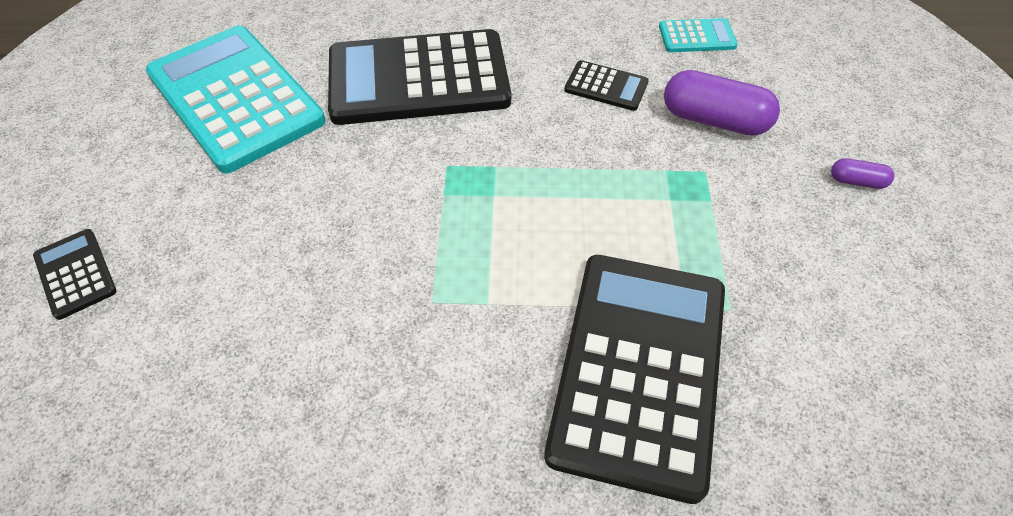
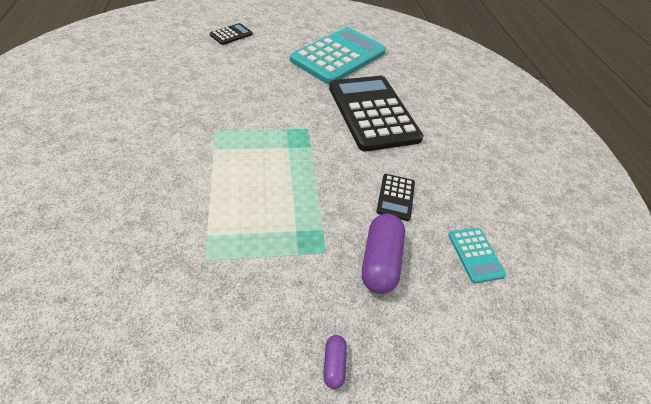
camera: 75 degrees right, 5 degrees down
(639, 369) = (166, 211): black calculator -> none

